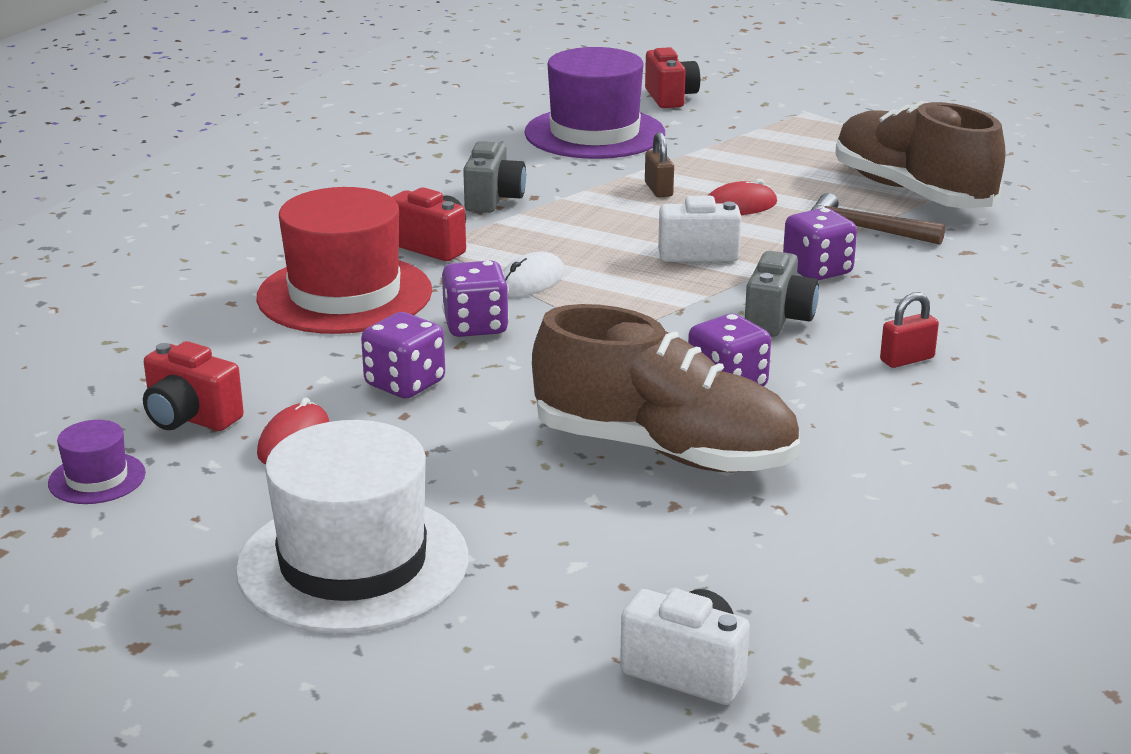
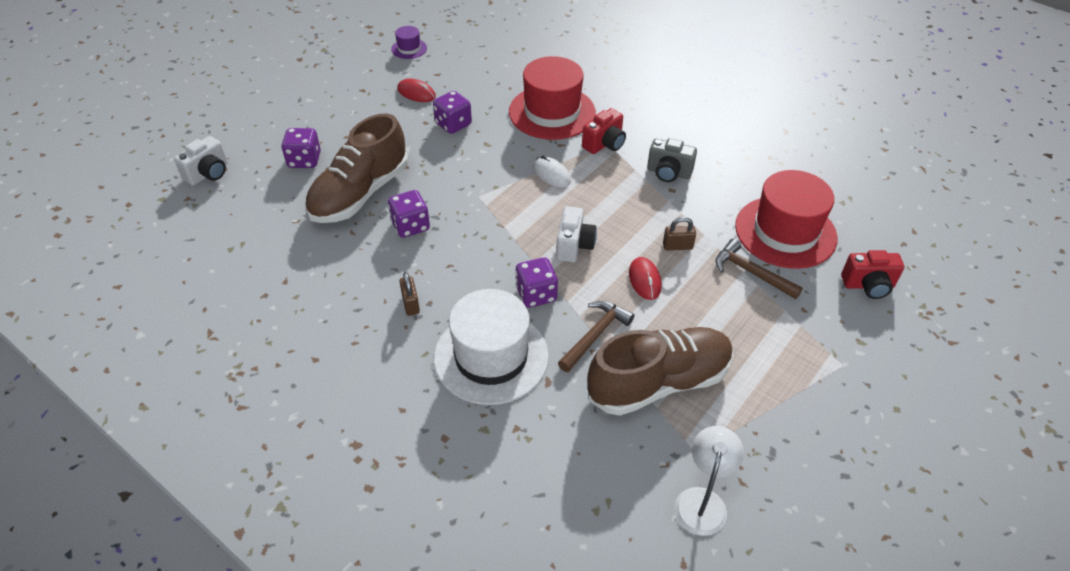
camera: 100 degrees right, 20 degrees up
(190, 418) = (446, 68): red camera -> none
(353, 563) = (321, 103): white hat -> white hat (491, 357)
(476, 326) = (504, 150): purple dice -> purple dice (304, 160)
(594, 133) = (785, 232): purple hat -> red hat
(685, 150) = (751, 273): none -> brown hammer
(778, 319) = (476, 261): grey camera -> none
(907, 359) = (410, 304): red padlock -> brown padlock
(1052, 168) = (702, 501): none -> white lamp

